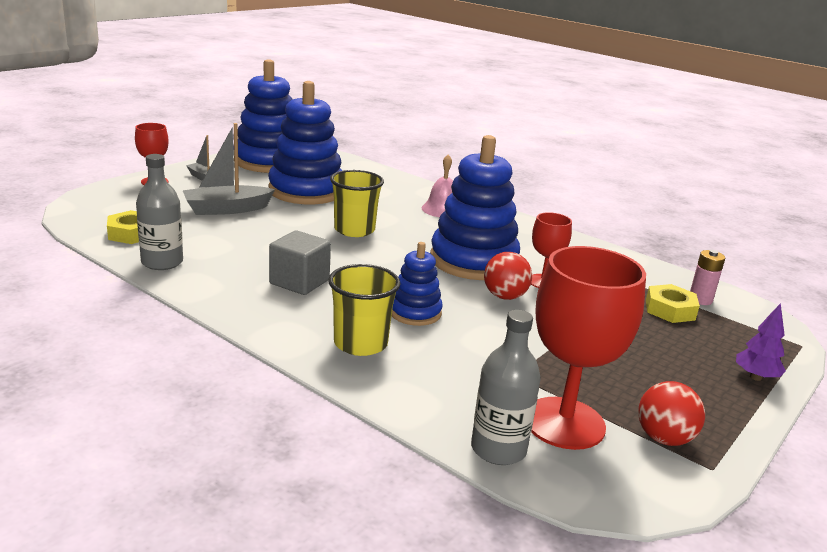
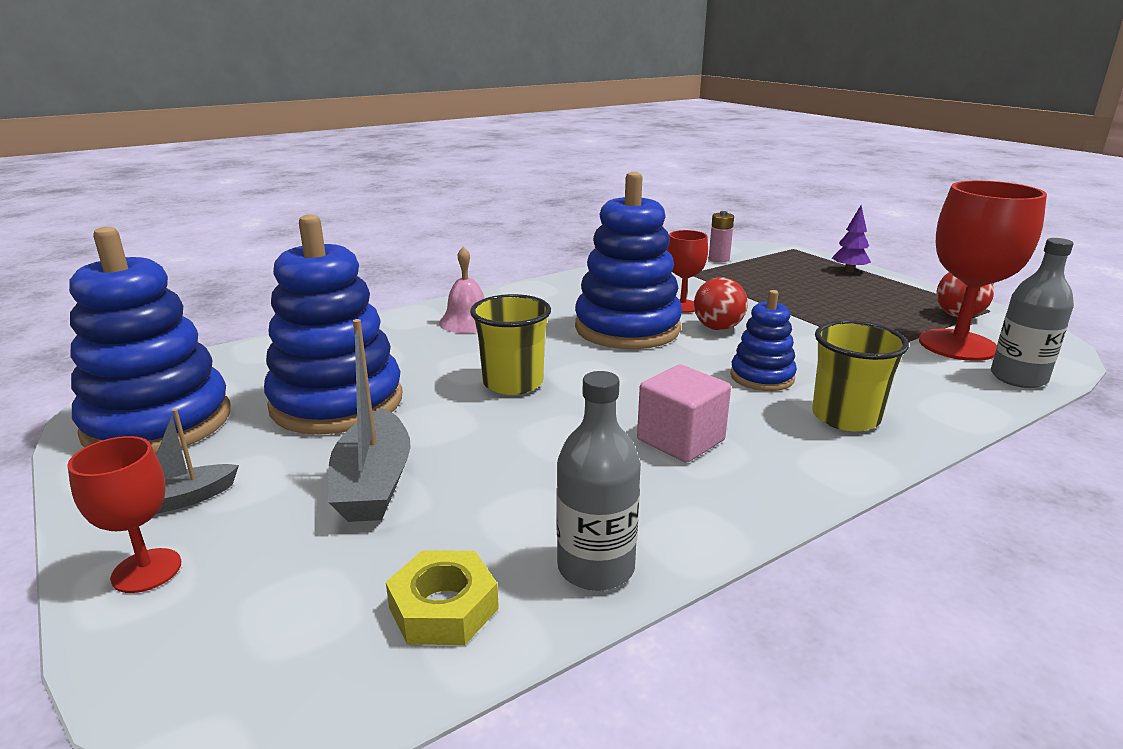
camera: 70 degrees left, 0 degrees up
(299, 282) = (680, 440): grey cube -> pink cube
(670, 310) = (739, 272): yellow nut -> none

